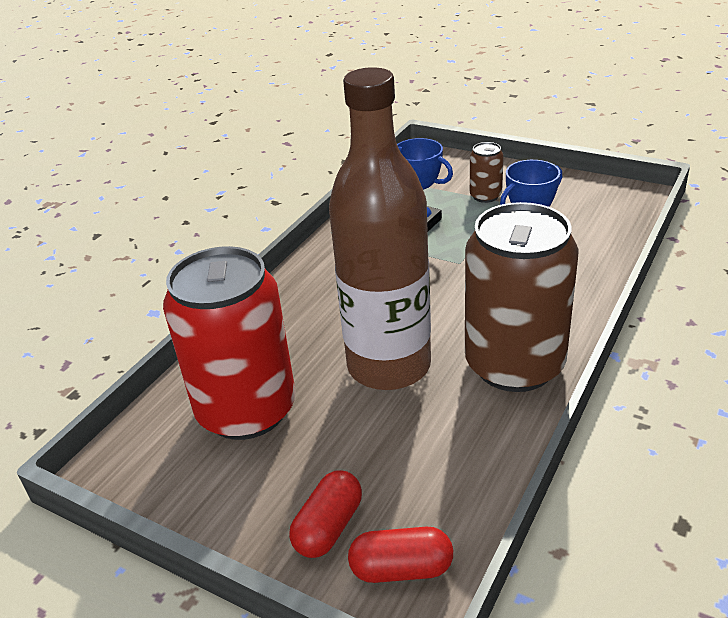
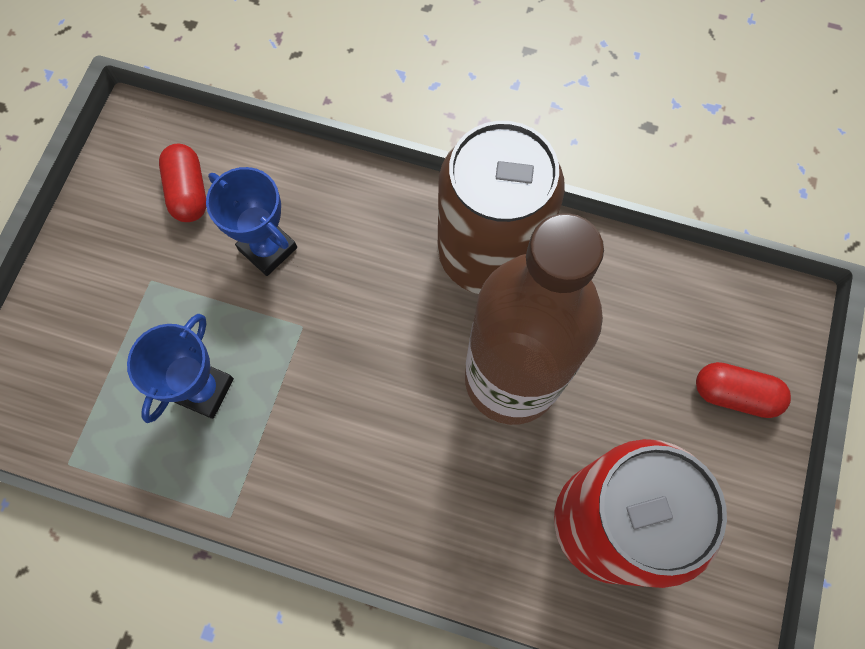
camera: 105 degrees left, 35 degrees up
(401, 569) = (758, 325): red capsule -> red capsule (188, 191)
(485, 196) = (132, 309): brown can -> none

